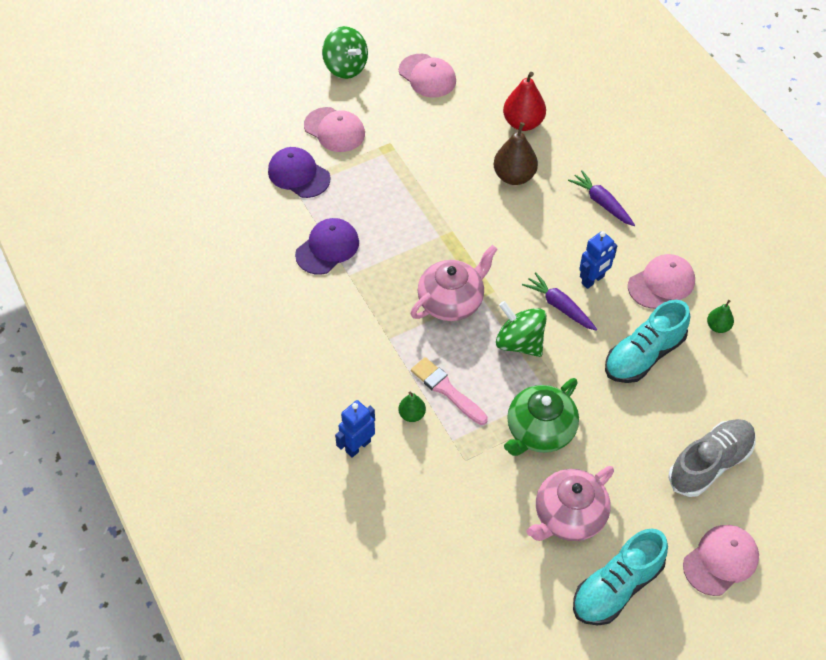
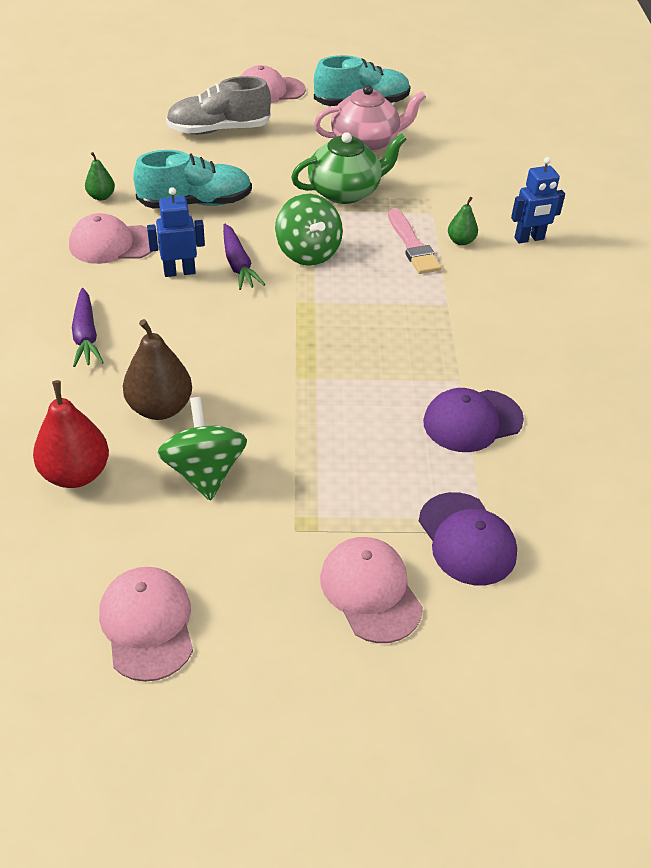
camera: 155 degrees left, 10 degrees down
(345, 67) = (278, 716): green spinning top -> green spinning top (204, 472)
(451, 301) = (352, 310): pink teapot -> none

